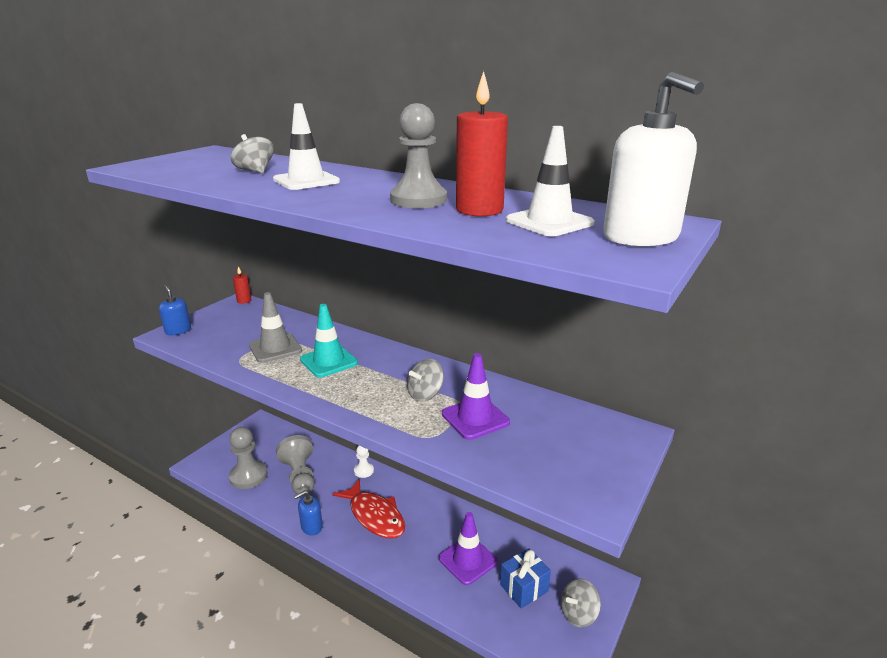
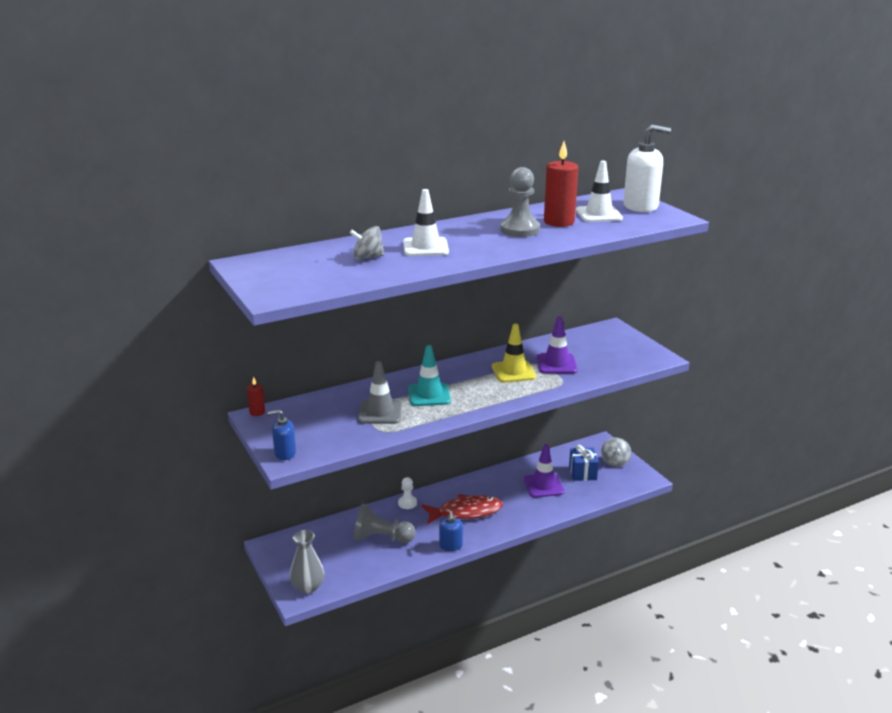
camera: 60 degrees left, 0 degrees up
(212, 463) = (308, 587): none -> grey vase
(248, 476) = (351, 567): grey pawn -> none
(425, 394) = (513, 372): grey spinning top -> yellow traffic cone

